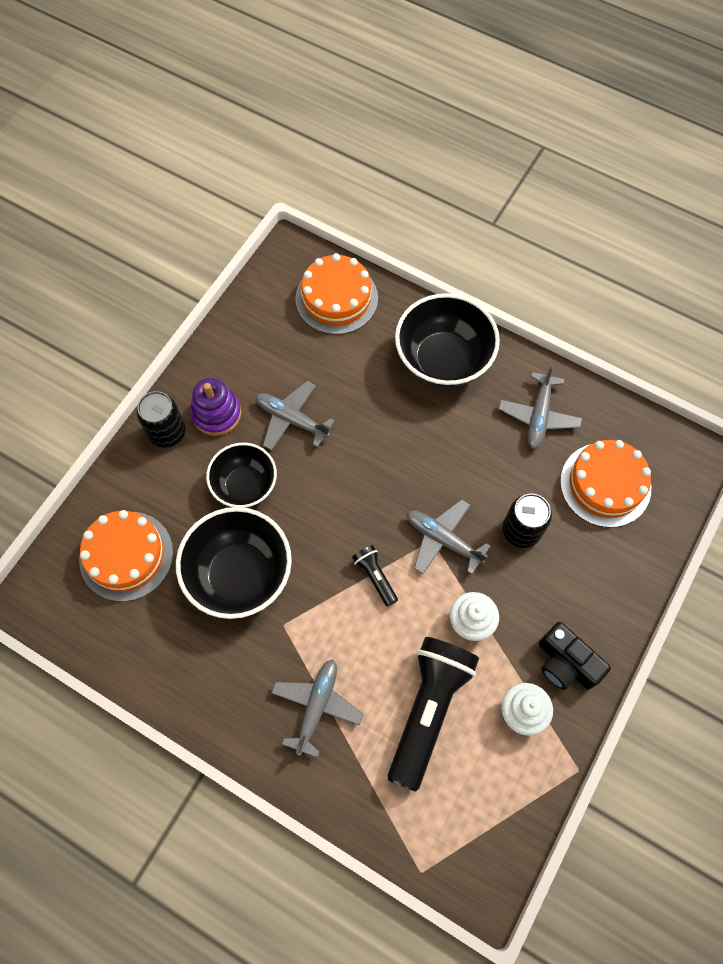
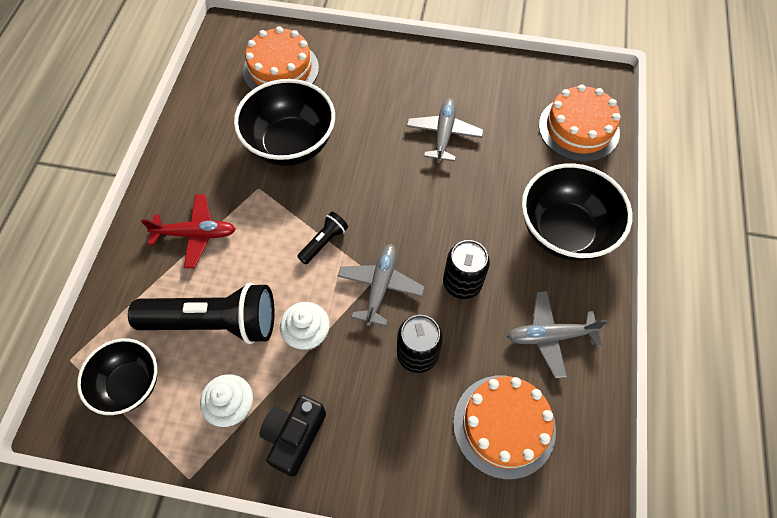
camera: 70 degrees right, 5 degrees down
(167, 432) = (392, 58): black can -> black can (462, 283)
(216, 414) = (424, 83): purple stacking toy -> none
(245, 485) = (369, 122): black bowl -> black bowl (130, 384)
(317, 706) = (196, 234): grey plane -> red plane

